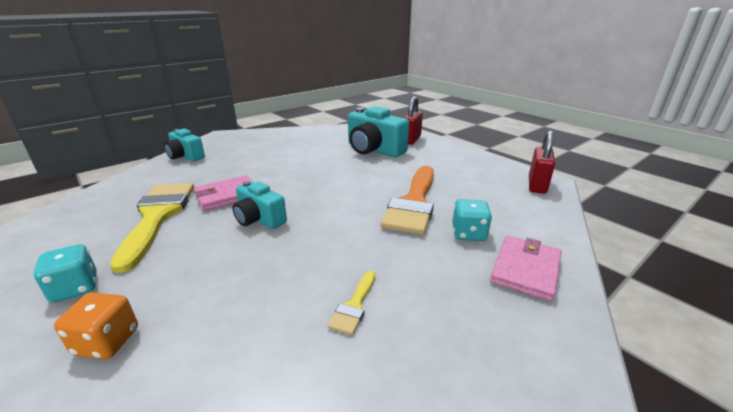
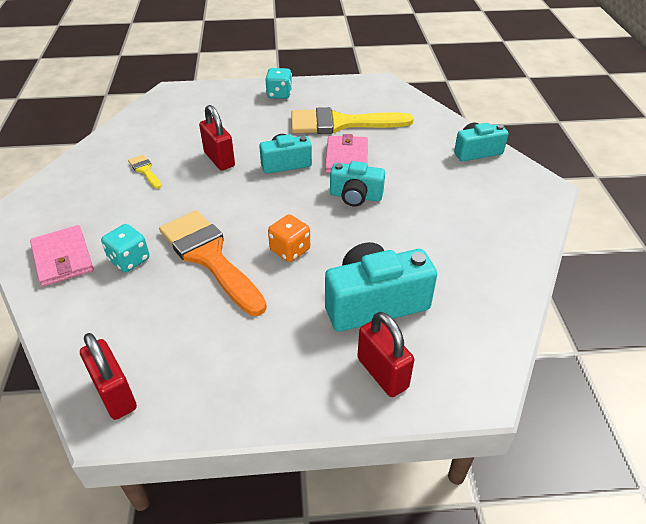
camera: 125 degrees right, 15 degrees up
(107, 342) = (221, 100): orange dice -> orange dice (290, 250)
(157, 217) = (341, 123): yellow brush -> yellow brush turned 150 degrees clockwise
(282, 178) = (355, 196): none -> turquoise camera
(283, 260) = (219, 159): none -> red padlock

